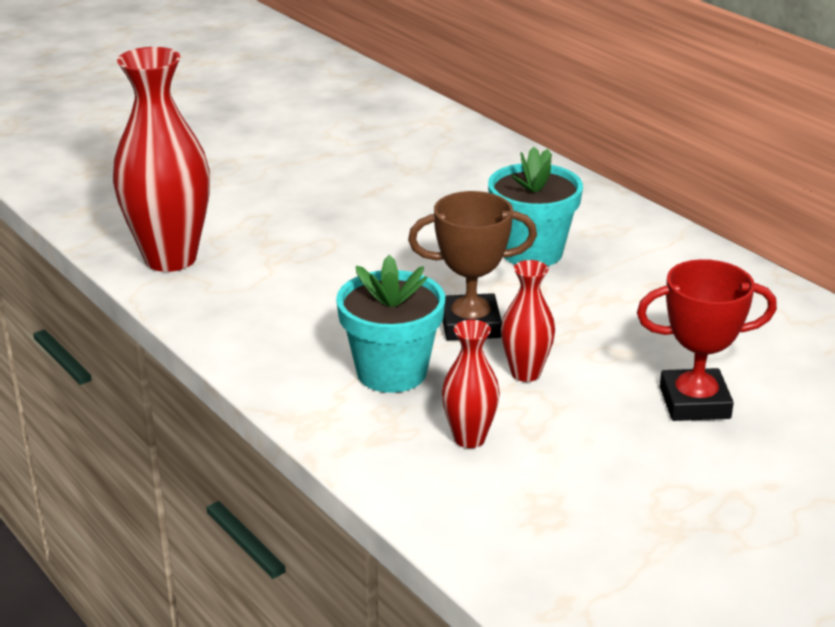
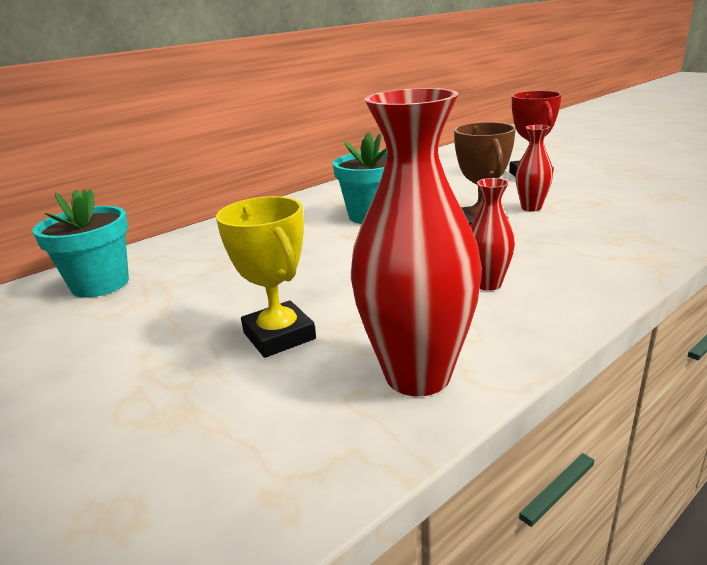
camera: 90 degrees left, 5 degrees down
(256, 204) = (279, 336): none -> yellow trophy
(391, 372) = (563, 243): turquoise flower pot -> turquoise flower pot (100, 284)
(469, 438) = (619, 216): red vase -> red vase (488, 284)

